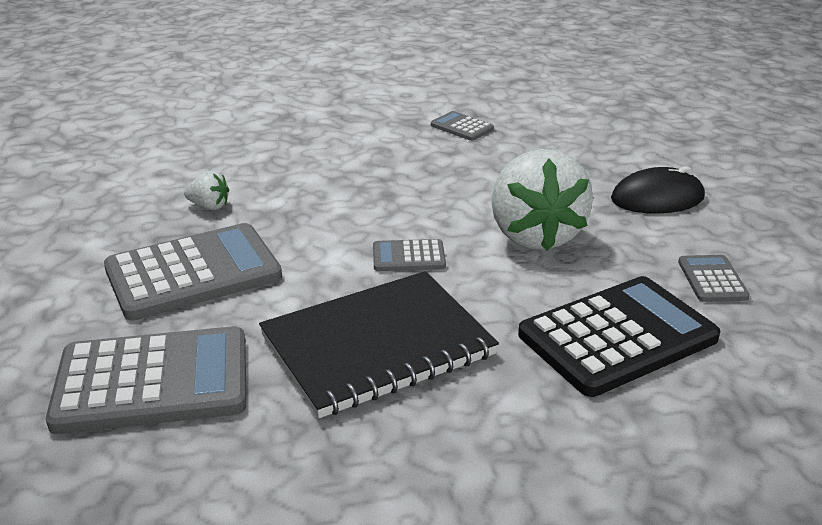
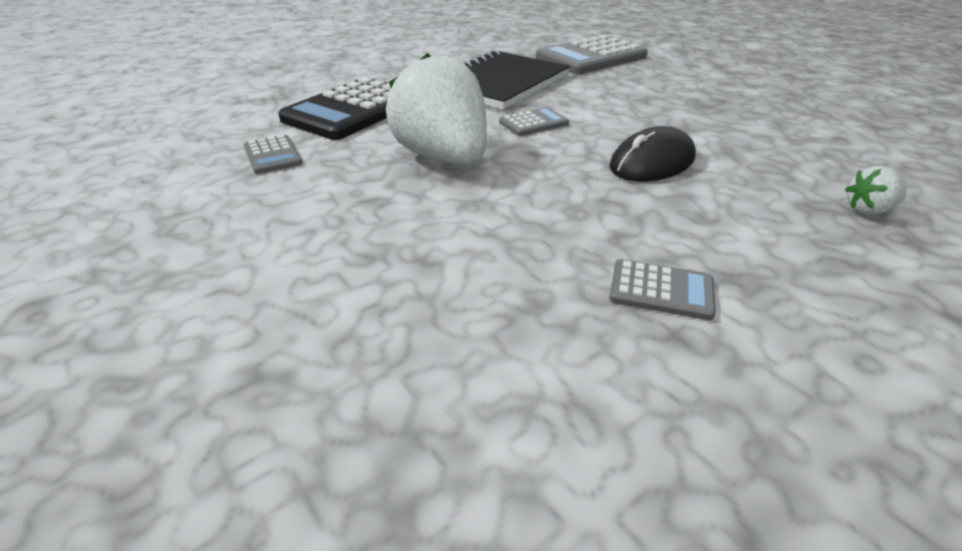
camera: 155 degrees right, 5 degrees up
(193, 273) = (658, 89): grey calculator -> none
(209, 206) = (738, 123): white strawberry -> white strawberry (868, 210)
(657, 198) = (319, 227): black mouse -> black mouse (652, 163)

